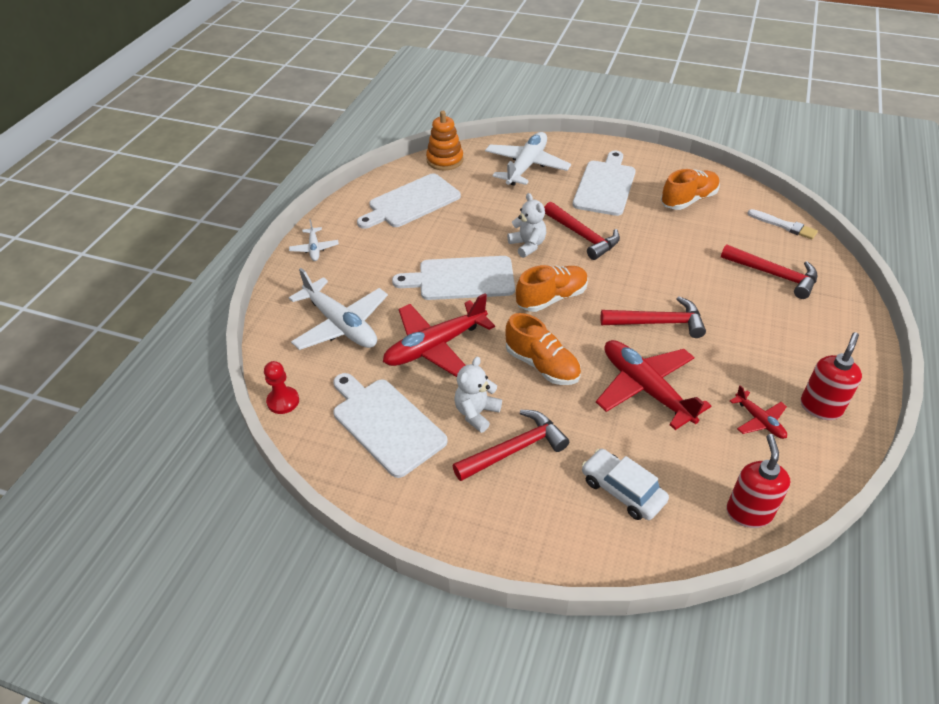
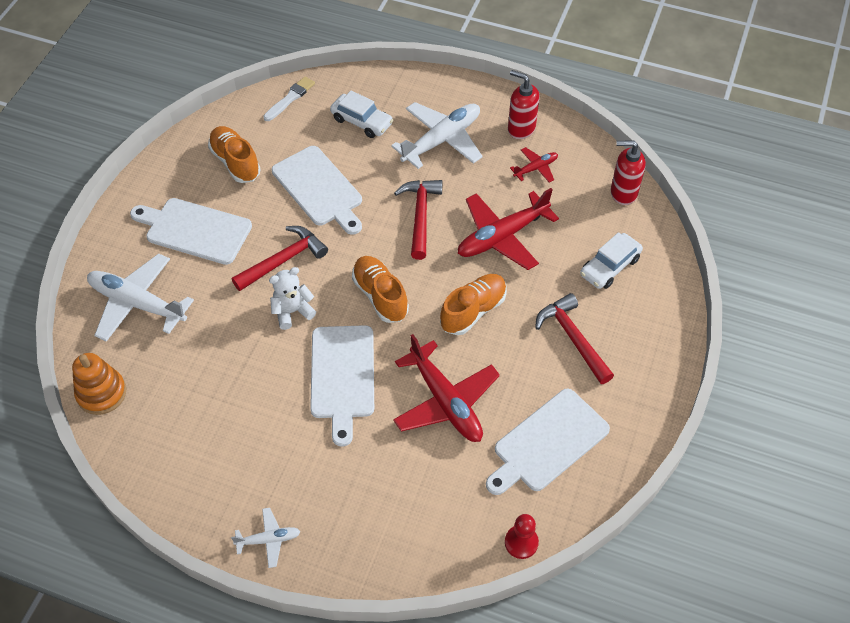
camera: 90 degrees left, 10 degrees up
(341, 325) = (409, 495): white plane -> white plane (442, 140)
(411, 202) = (189, 431): white cutting board -> white cutting board (319, 189)
(476, 413) = (533, 366): white teddy bear -> none
(774, 275) = (361, 121): red hammer -> white car

